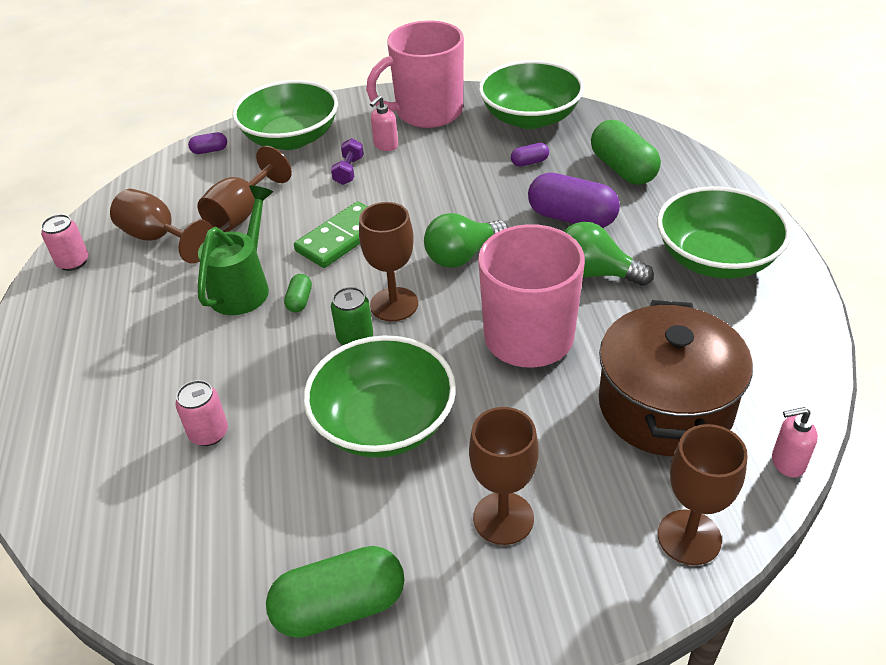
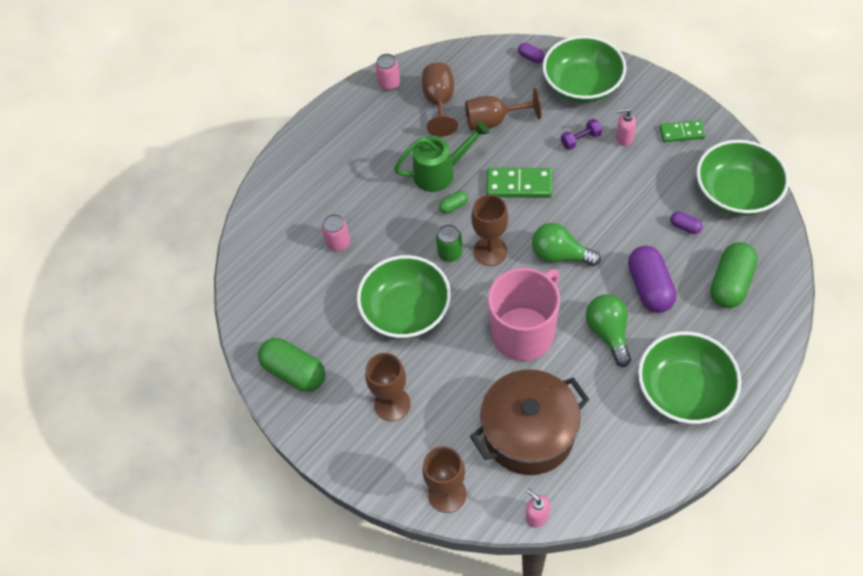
camera: 55 degrees right, 15 degrees up
(427, 112) = (681, 133): pink mug -> green domino

